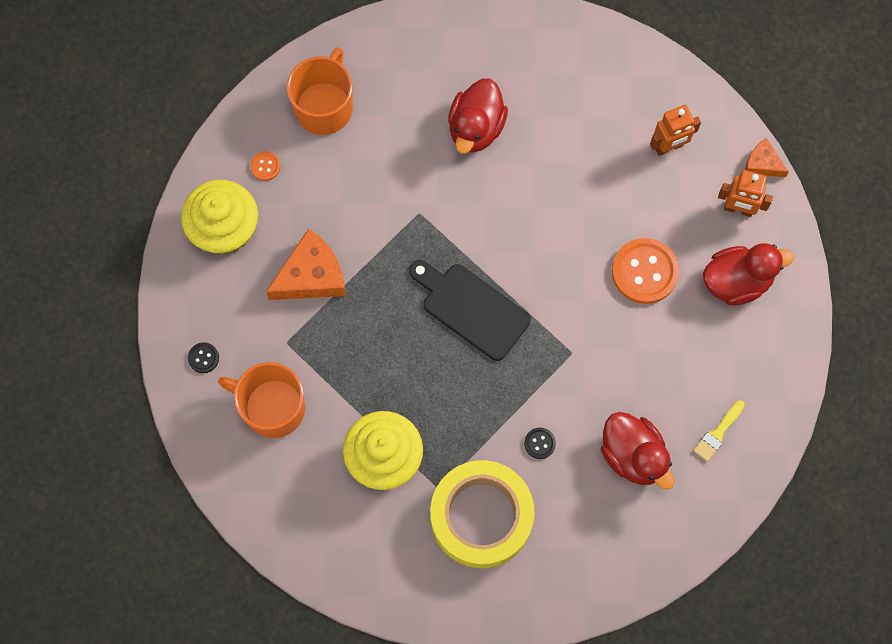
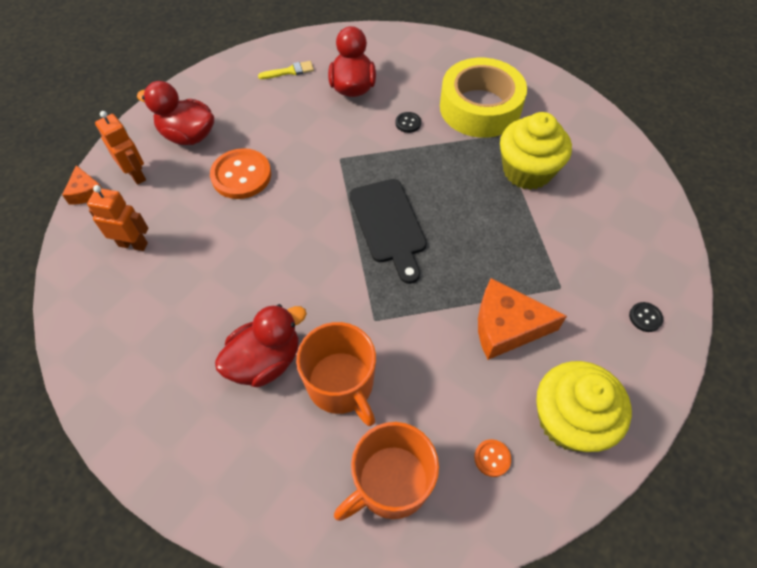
camera: 145 degrees left, 15 degrees down
(272, 407) = (599, 248): orange mug -> orange mug (341, 384)

